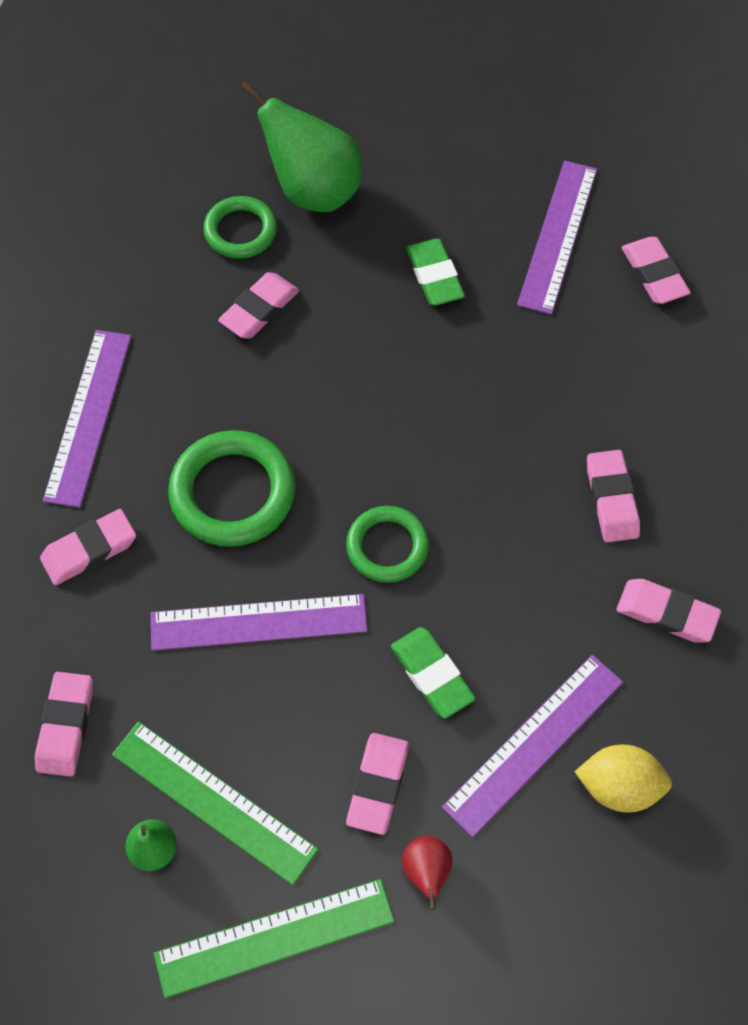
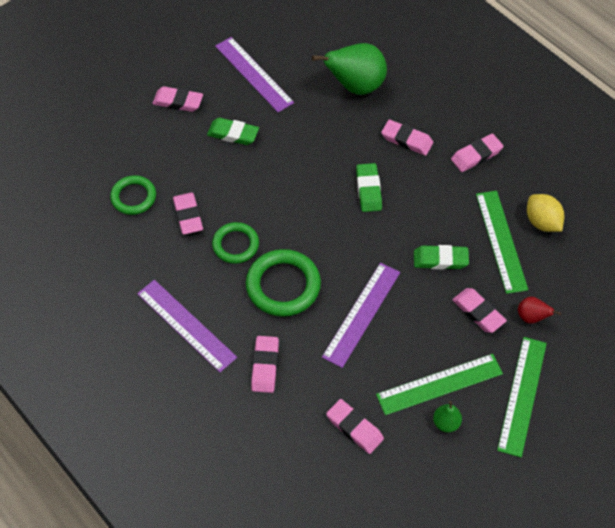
camera: 55 degrees left, 5 degrees down
(313, 191) = (138, 153): green pear -> green pear (355, 86)
(387, 547) = (363, 239): green ring -> green ring (235, 245)
(479, 502) = (368, 190): none -> green eraser
(534, 743) = (501, 241): purple ruler -> green ruler
(619, 786) = (542, 222): yellow lemon -> yellow lemon turned 75 degrees counterclockwise
(654, 274) = (306, 53): pink eraser -> pink eraser (178, 102)

